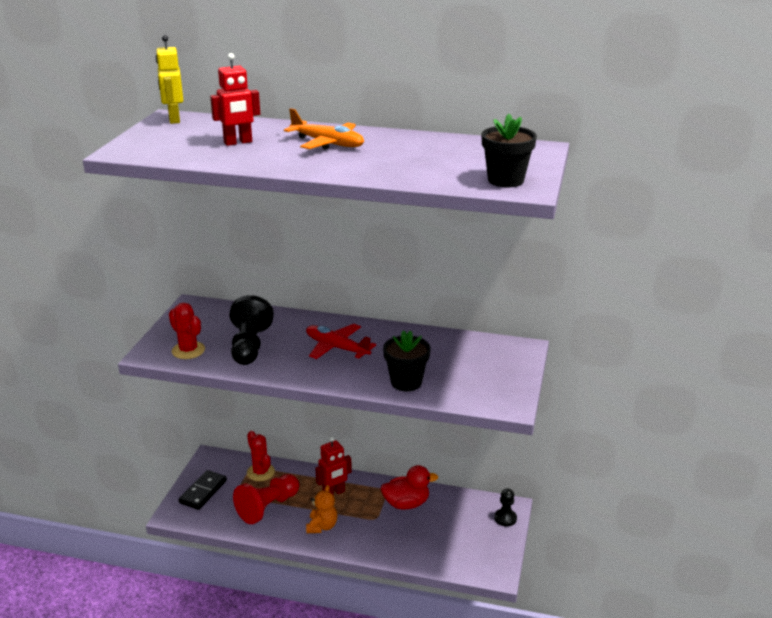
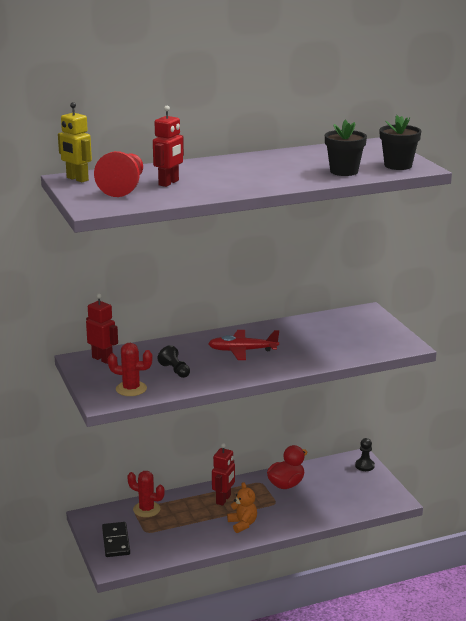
camera: 35 degrees left, 5 degrees down
(209, 311) = (102, 359): none -> red robot
(249, 346) = (175, 370): black pawn -> black pawn, size x0.56
(267, 507) = (184, 529): red pawn -> red pawn (124, 187)
(327, 143) = (235, 169): orange plane -> none
(406, 382) = (324, 355): black flower pot -> black flower pot (344, 171)

